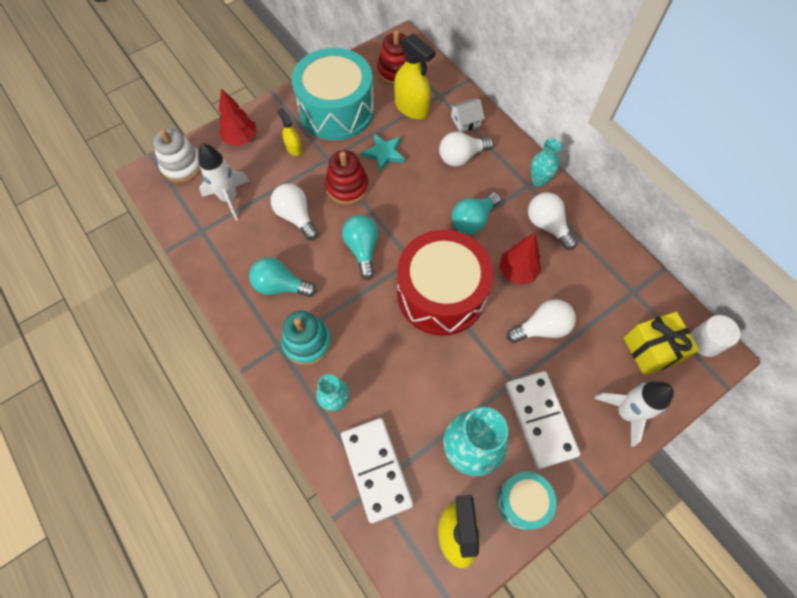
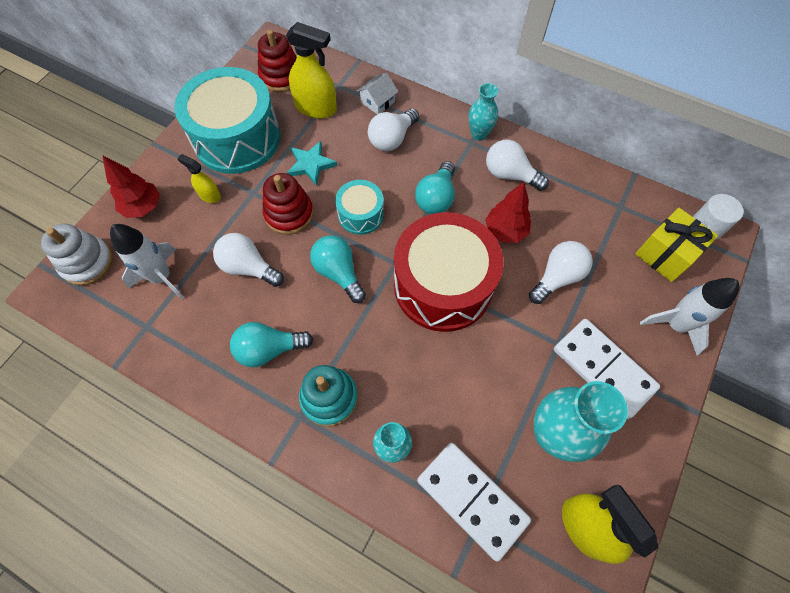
camera: 25 degrees left, 0 degrees up
(522, 501) = (630, 460): turquoise drum -> turquoise drum (360, 214)

